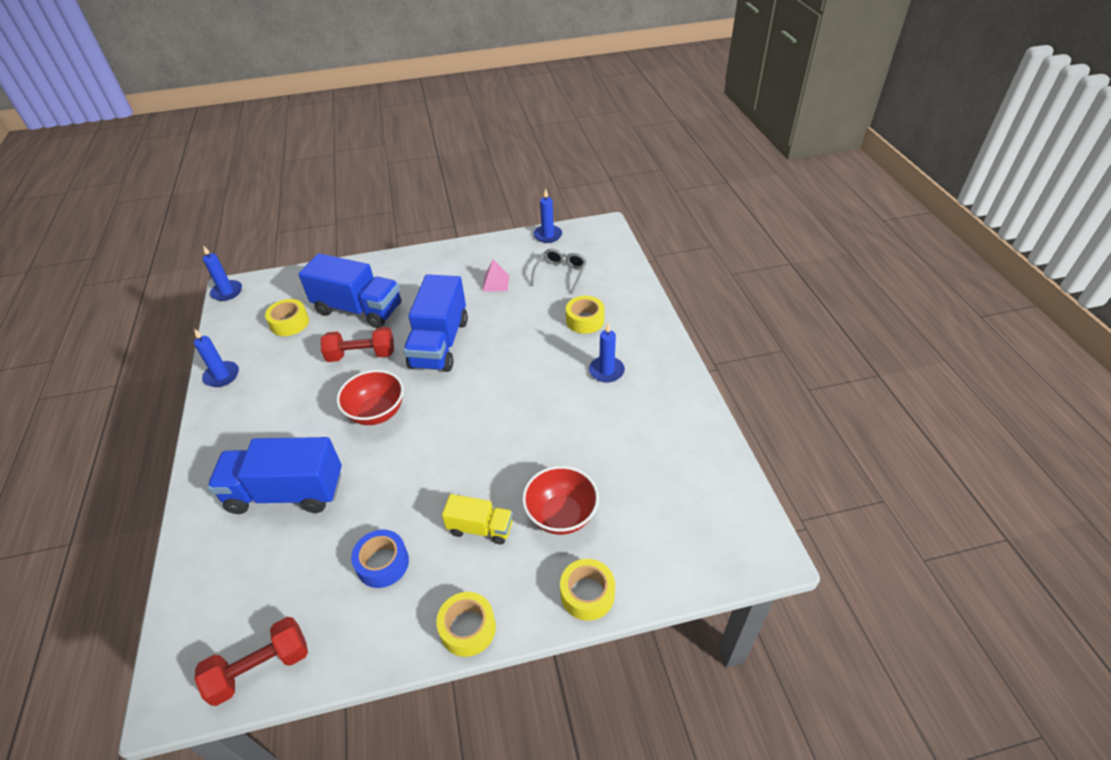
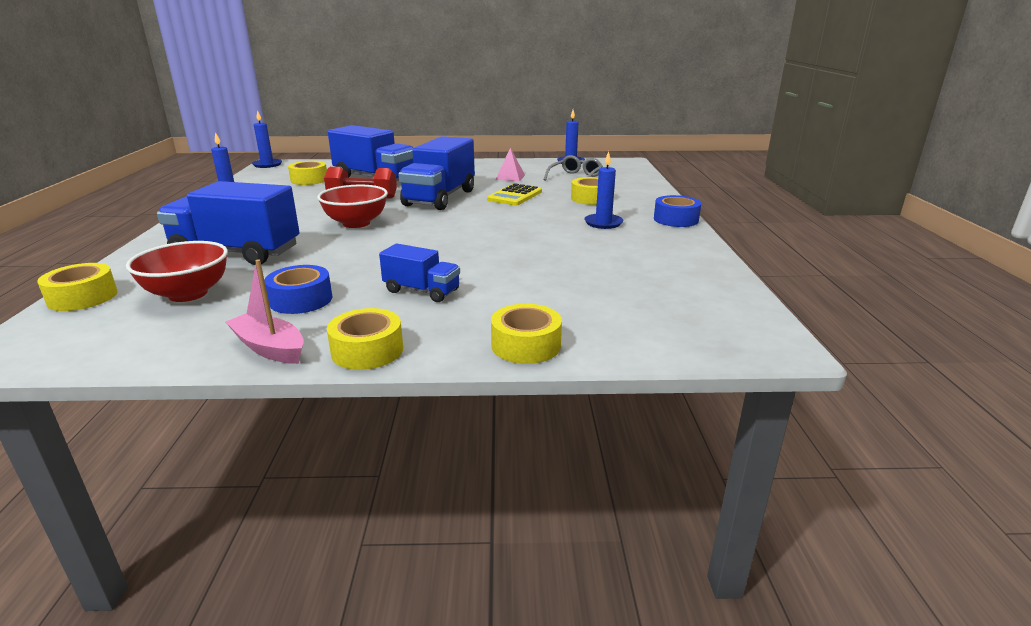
camera: 10 degrees right, 20 degrees down
(185, 599) = (83, 297): none -> yellow tape
(260, 668) = (115, 347): red dumbbell -> none
(389, 642) = (270, 348): none -> pink boat
(480, 528) = (422, 291): yellow truck -> blue truck
(511, 326) = (515, 196): none -> yellow calculator
(561, 515) = (517, 293): red bowl -> red bowl (188, 294)
(669, 352) = (676, 219): none -> blue tape

